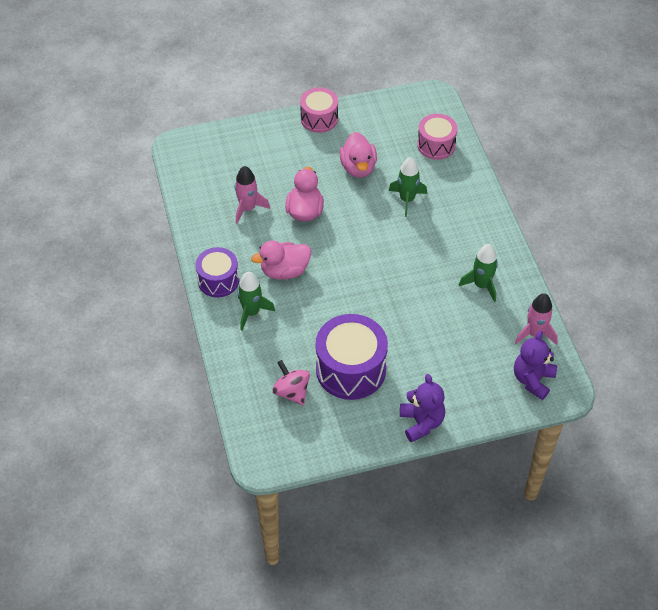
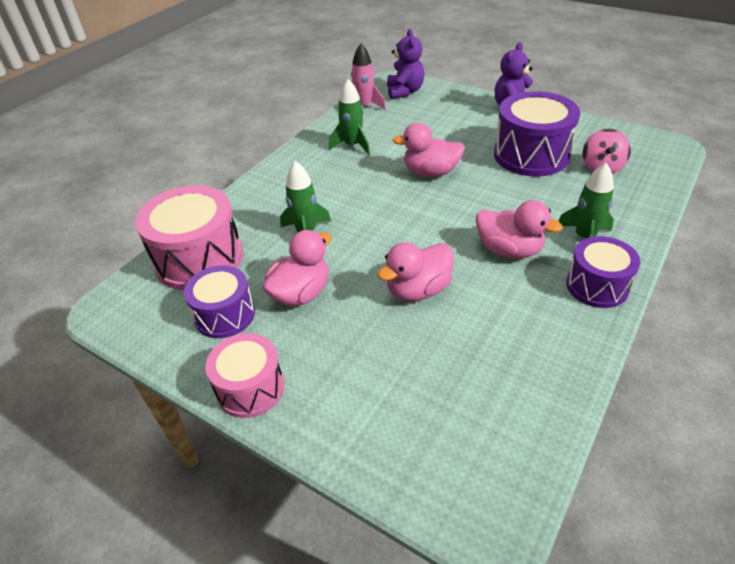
camera: 130 degrees left, 10 degrees down
(248, 208) = (481, 339): pink rocket -> none
(377, 133) = (224, 315): none -> purple drum
(397, 299) = (430, 172): none -> pink duck
(436, 145) = (199, 259): pink drum -> pink drum, size x1.61
(532, 380) = (405, 91): purple teddy bear -> purple teddy bear turned 75 degrees counterclockwise

